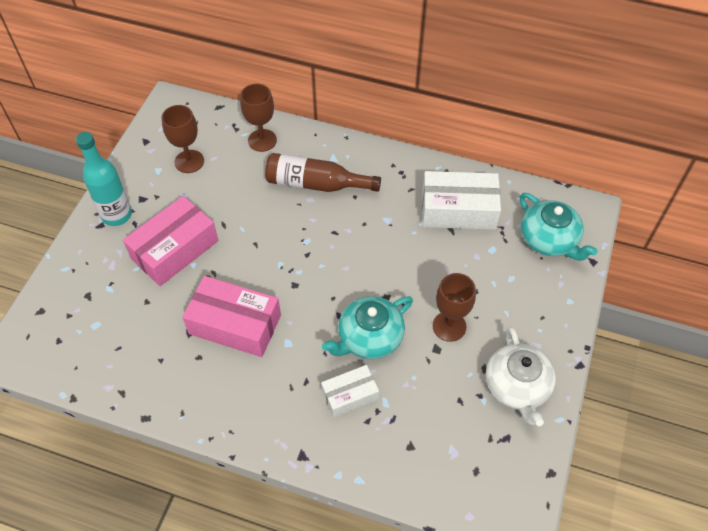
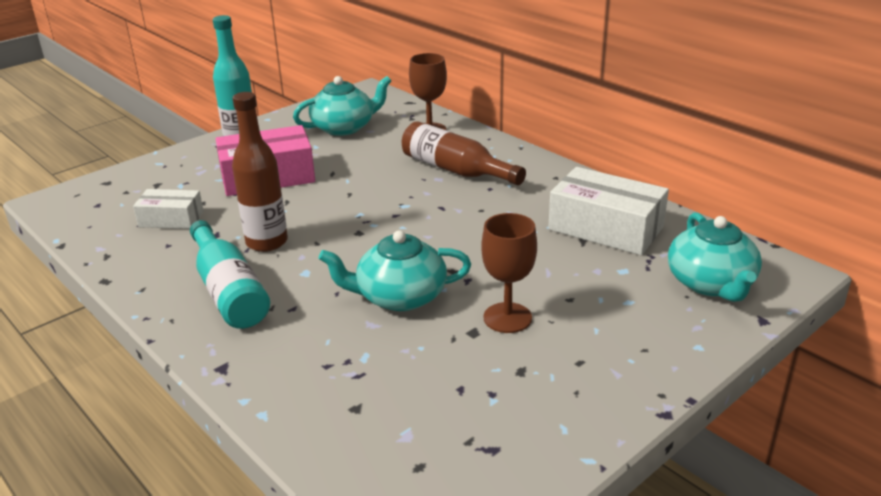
camera: 30 degrees right, 25 degrees down
(189, 161) = (344, 127): brown goblet -> turquoise teapot
(235, 324) = (267, 242): pink box -> brown bottle
(248, 385) = (229, 291): none -> turquoise bottle
(350, 395) = (329, 336): white box -> white box (171, 219)
(517, 387) = (552, 403): white teapot -> none

